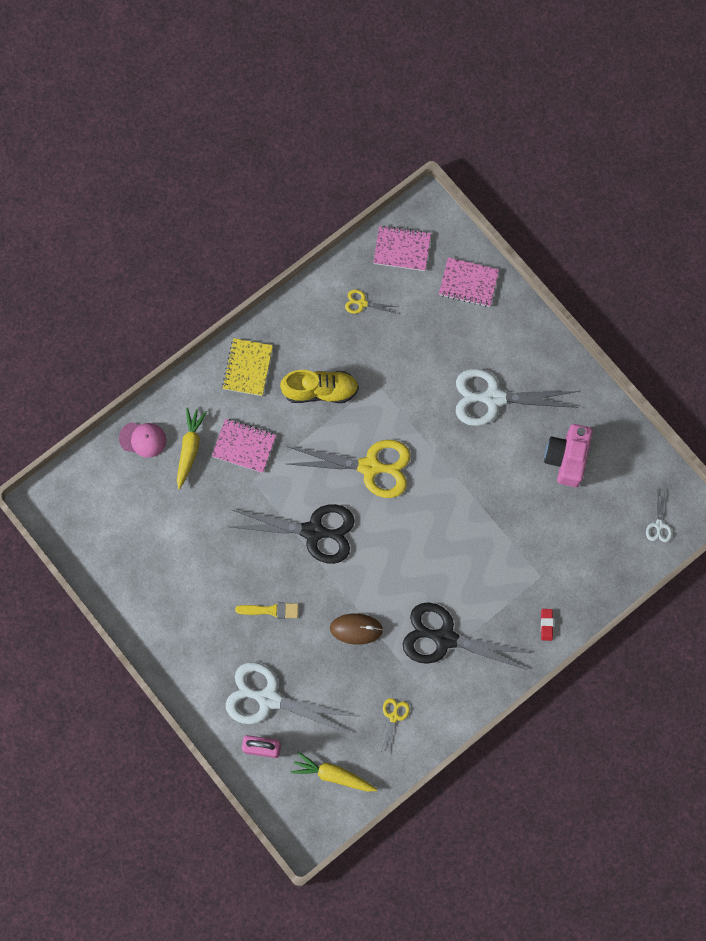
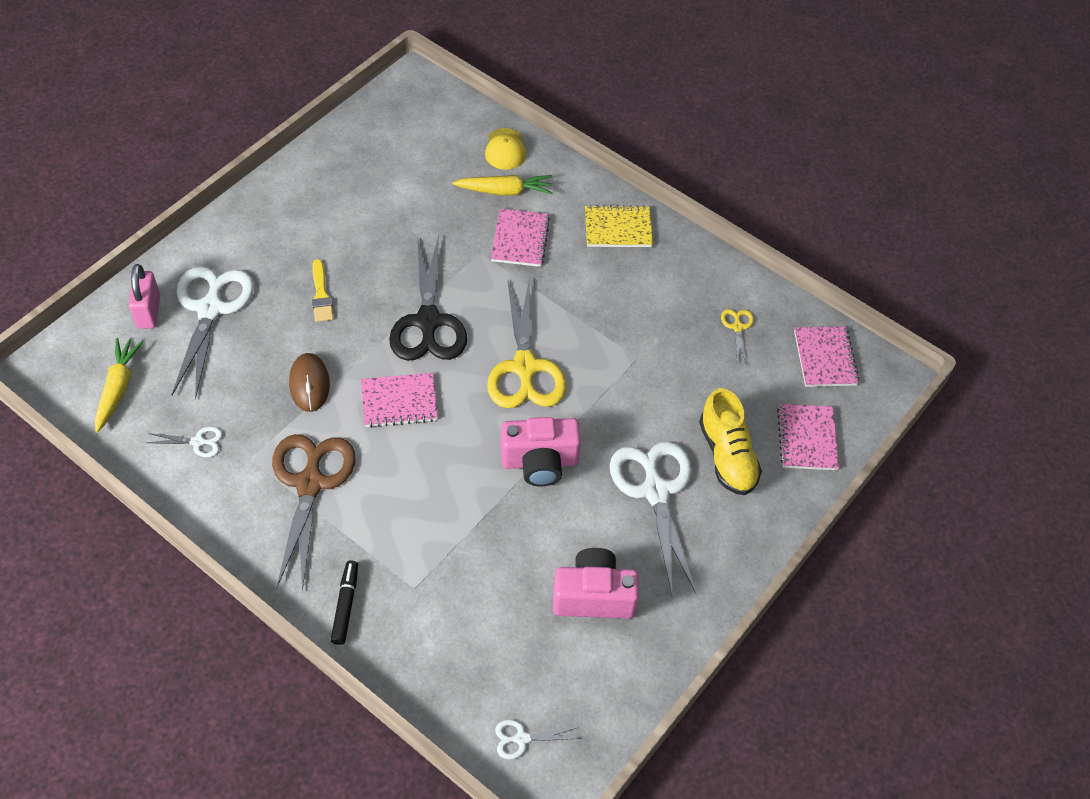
camera: 75 degrees right, 20 degrees down
(143, 439) = (505, 149): pink cap -> yellow cap
(320, 391) = (610, 302): yellow shoe -> yellow shoe (727, 456)
(384, 564) = (399, 401): none -> pink notebook
(394, 717) = (198, 442): yellow scissors -> white scissors
(444, 638) = (310, 483): black scissors -> brown scissors
(455, 473) = (540, 462): none -> pink camera
(546, 625) = (345, 605): red eraser -> black marker

